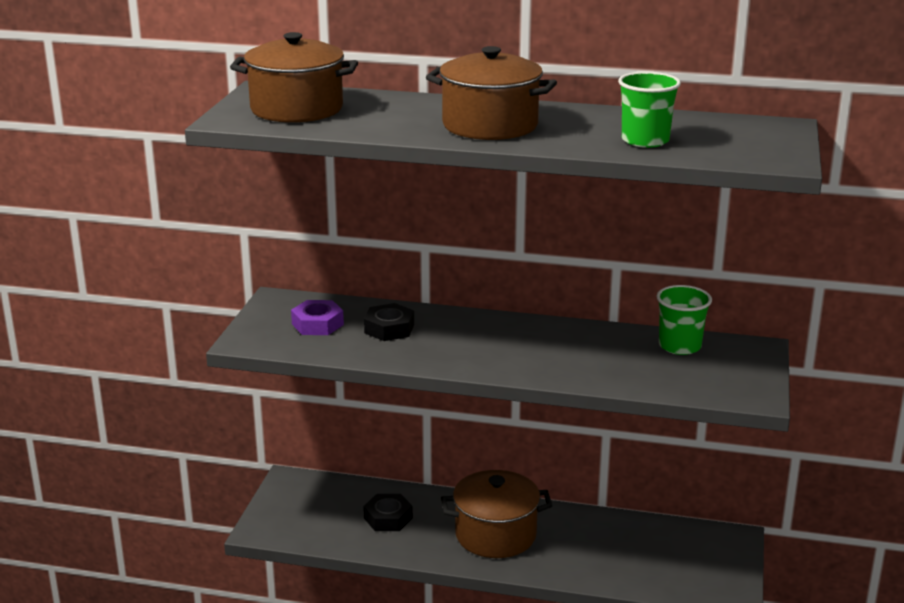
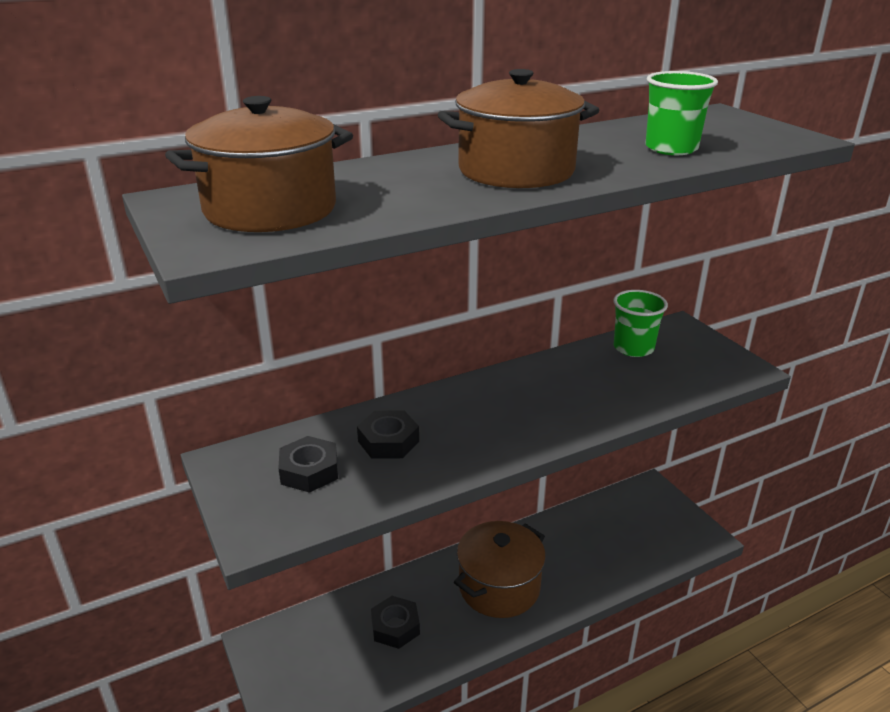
camera: 40 degrees left, 5 degrees up
(317, 324) = (309, 471): purple nut -> black nut

